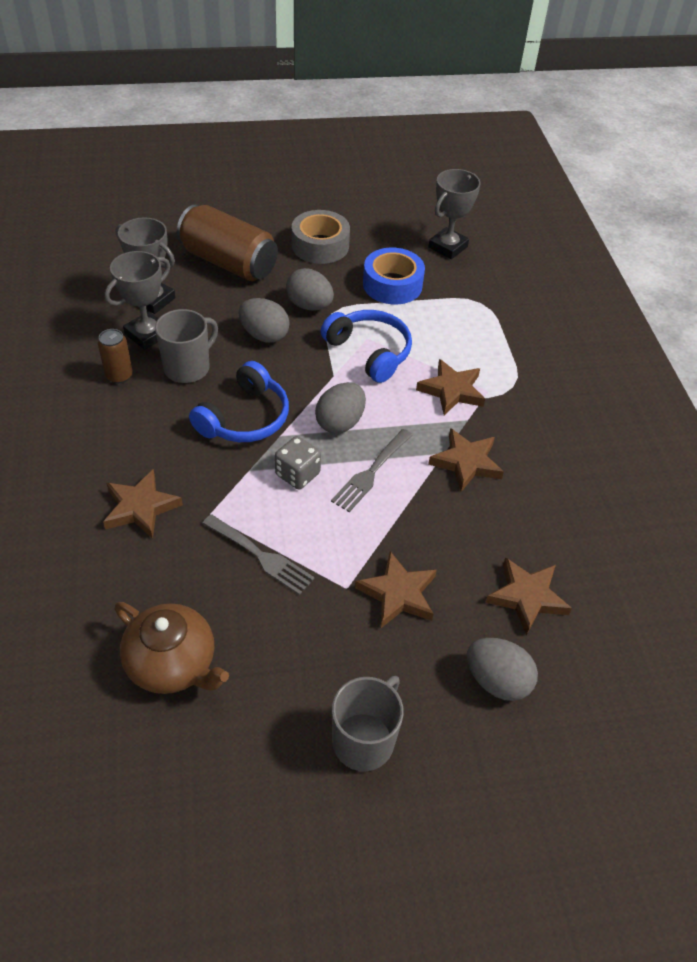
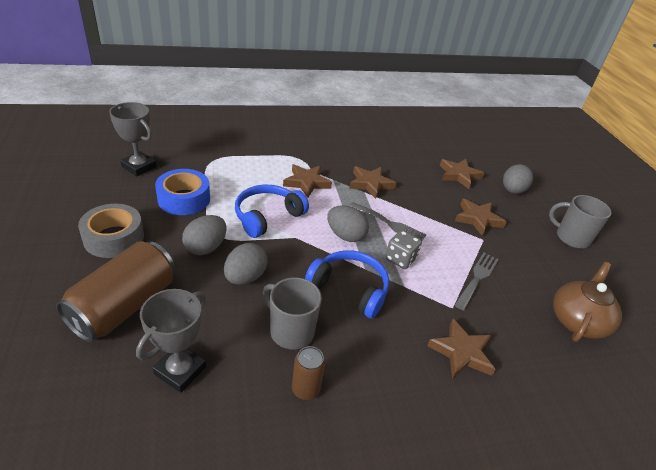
camera: 95 degrees left, 10 degrees down
(147, 334) = (240, 370): grey trophy -> none

